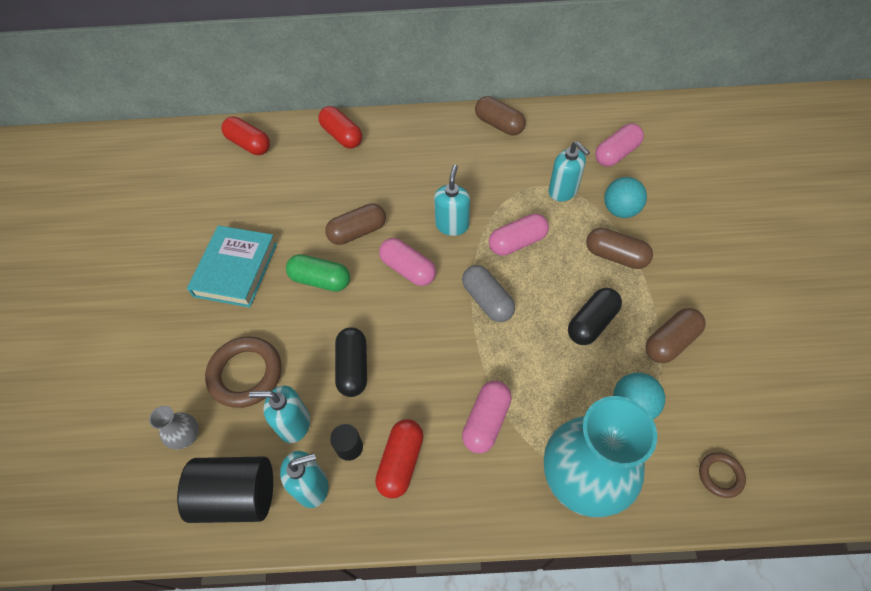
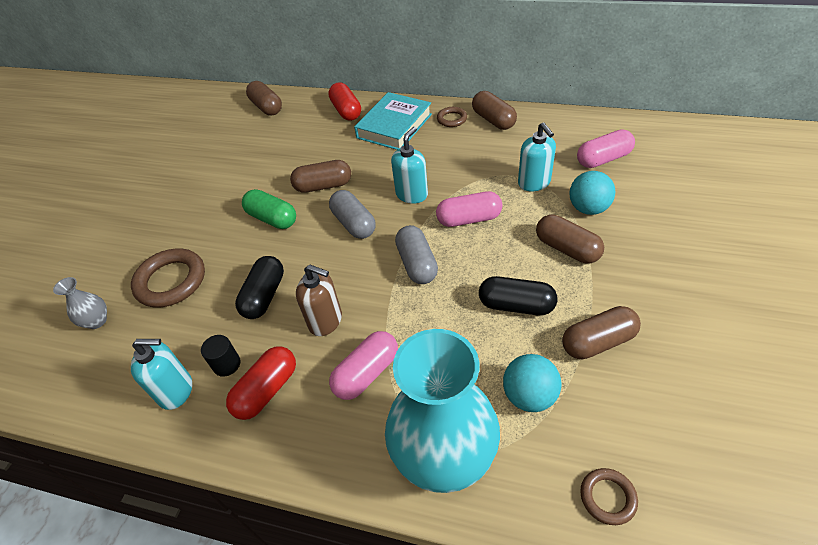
camera: 20 degrees right, 10 degrees down
(236, 270) = (207, 198): turquoise book -> turquoise book (394, 126)
(237, 495) = (110, 381): black cylinder -> none
(249, 144) = (266, 107): red capsule -> brown capsule
(294, 424) = (189, 332): turquoise soap dispenser -> none
(408, 269) = (354, 224): pink capsule -> grey capsule
(425, 379) = (326, 321): none -> brown soap dispenser
(457, 130) = (452, 119): none -> brown ring
(592, 323) = (516, 305): black capsule -> black capsule turned 45 degrees clockwise

